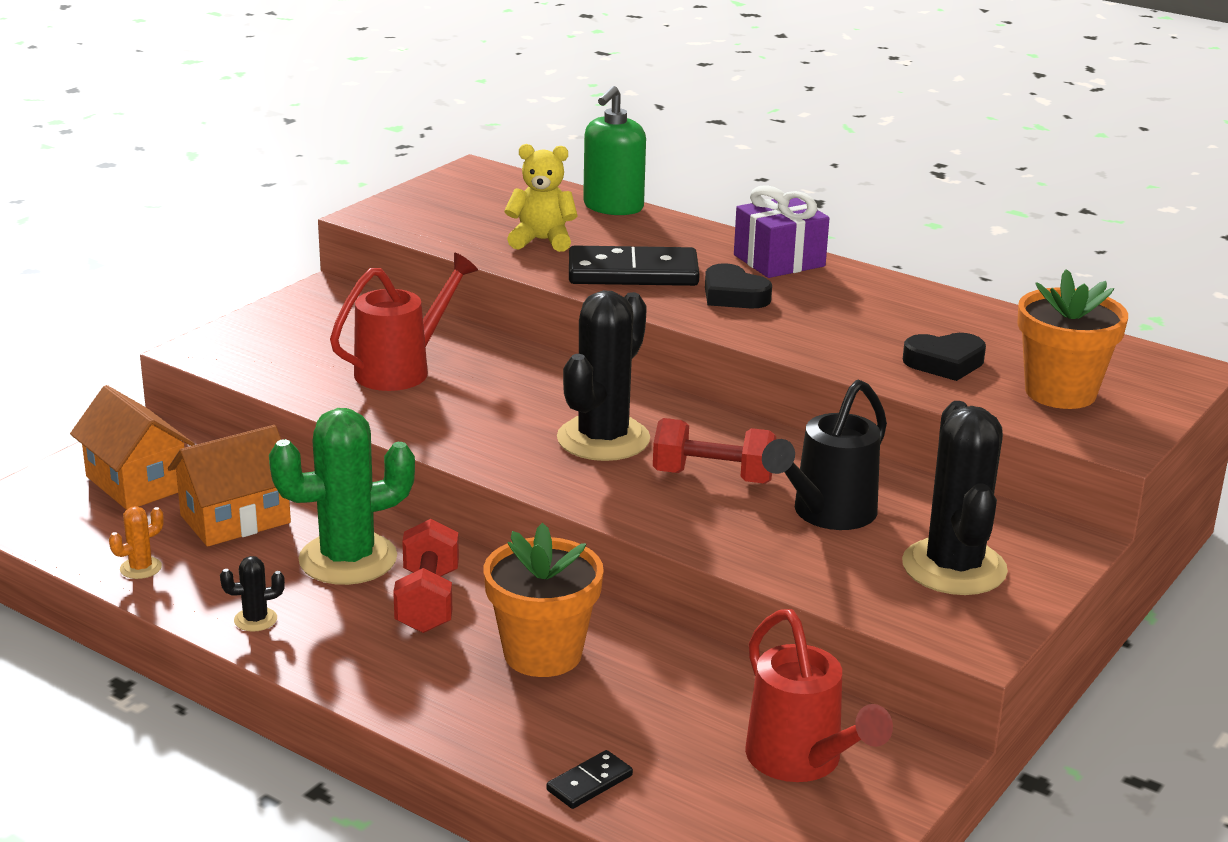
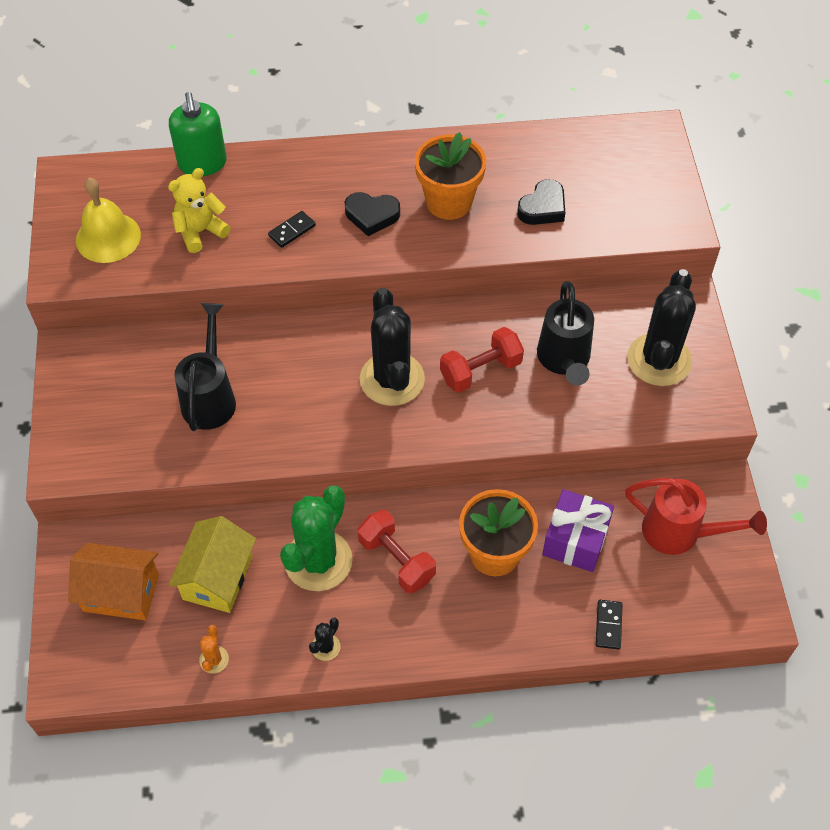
camera: 40 degrees left, 30 degrees up
(235, 519) = (217, 577): orange house -> yellow house
(401, 370) = (210, 398): red watering can -> black watering can
(451, 212) = (108, 237): none -> yellow bell
(633, 273) = (292, 230): black domino -> black domino, size x0.46
(779, 261) = (360, 160): purple gift -> purple gift (575, 540)
(954, 567) = (659, 360): black cactus -> black cactus turned 60 degrees clockwise
(1060, 392) = (620, 196): orange flower pot -> orange flower pot (449, 202)

